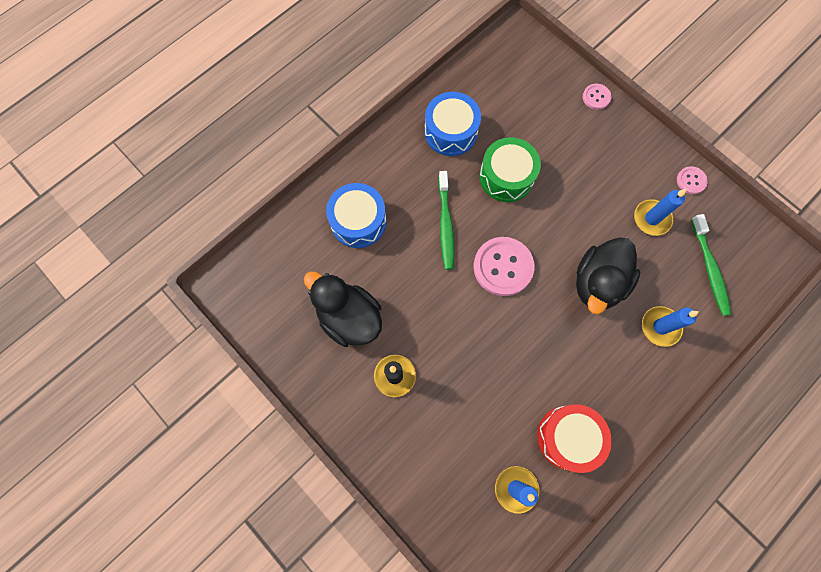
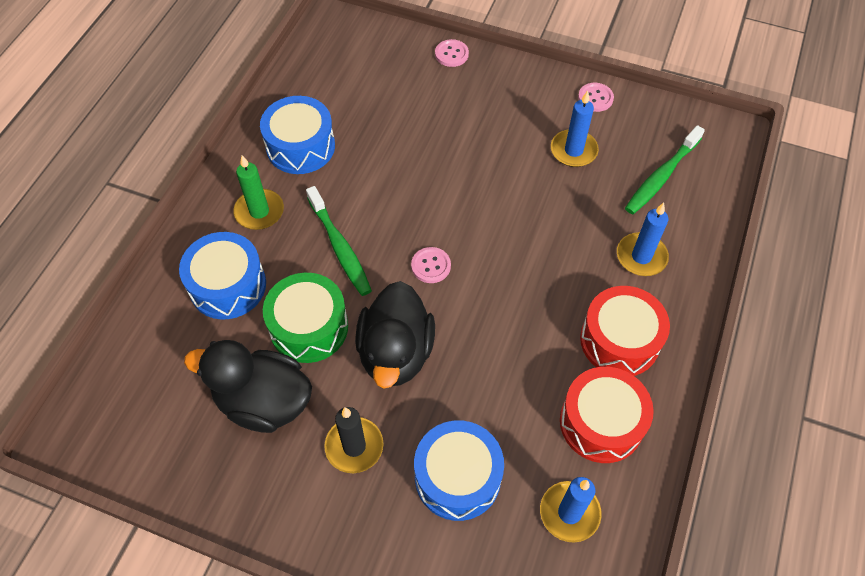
camera: 25 degrees left, 15 degrees down
(401, 173) = (259, 211): none -> green candle
(453, 429) = (457, 477): none -> blue drum
(503, 267) = (431, 266): pink button -> pink button, size x0.51
(506, 177) = (389, 169): green drum -> green drum (309, 327)
(597, 283) = (548, 239): black duck -> black duck (396, 353)
(611, 384) = (619, 340): none -> red drum
(709, 269) = (661, 176): green toothbrush -> green toothbrush turned 75 degrees clockwise

